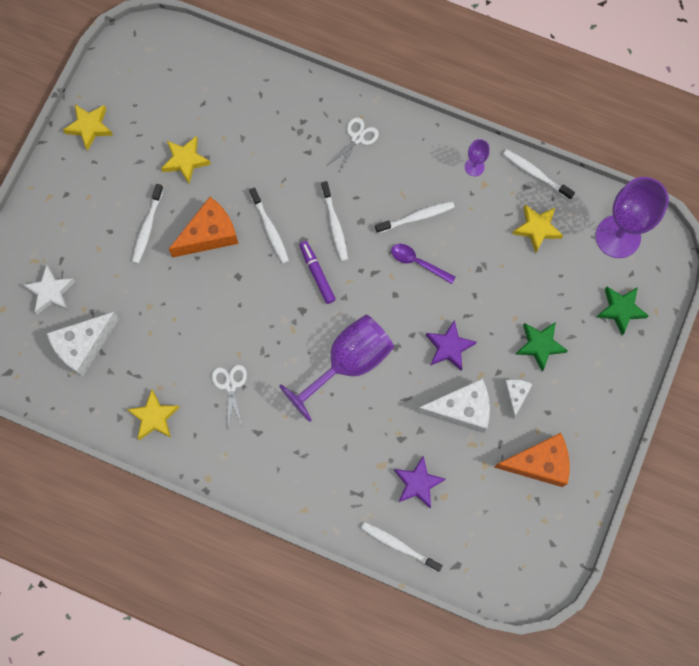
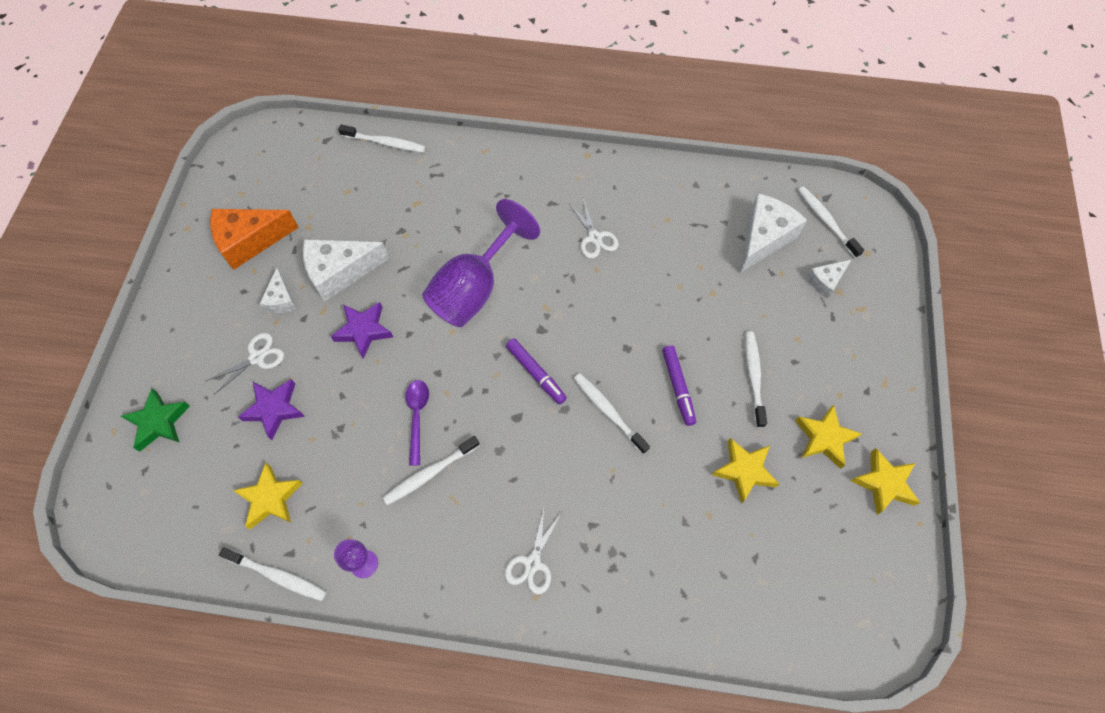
camera: 165 degrees right, 10 degrees down
(51, 292) = (825, 281): white star -> white cheese
(154, 417) = (661, 192): yellow star -> yellow star (824, 438)
(209, 234) = (678, 387): orange cheese -> purple marker
(335, 225) = (530, 437): white toothbrush -> white toothbrush (826, 221)
(418, 262) = (417, 417): purple spoon -> purple spoon turned 105 degrees counterclockwise
(418, 483) = (376, 196): purple star -> purple star (274, 409)
(540, 345) = (257, 357): green star -> white scissors
(618, 236) = (161, 515): purple goblet -> none

